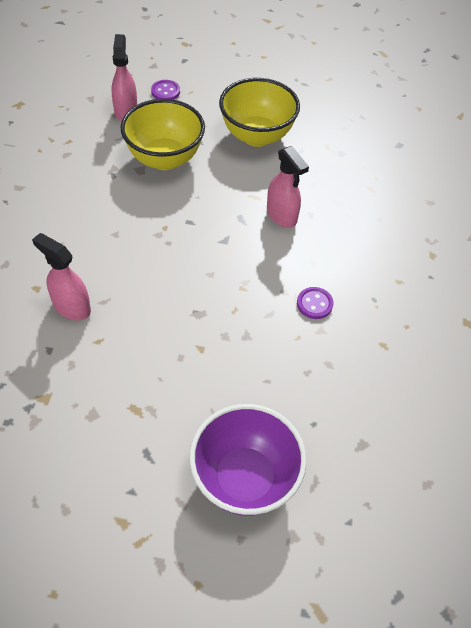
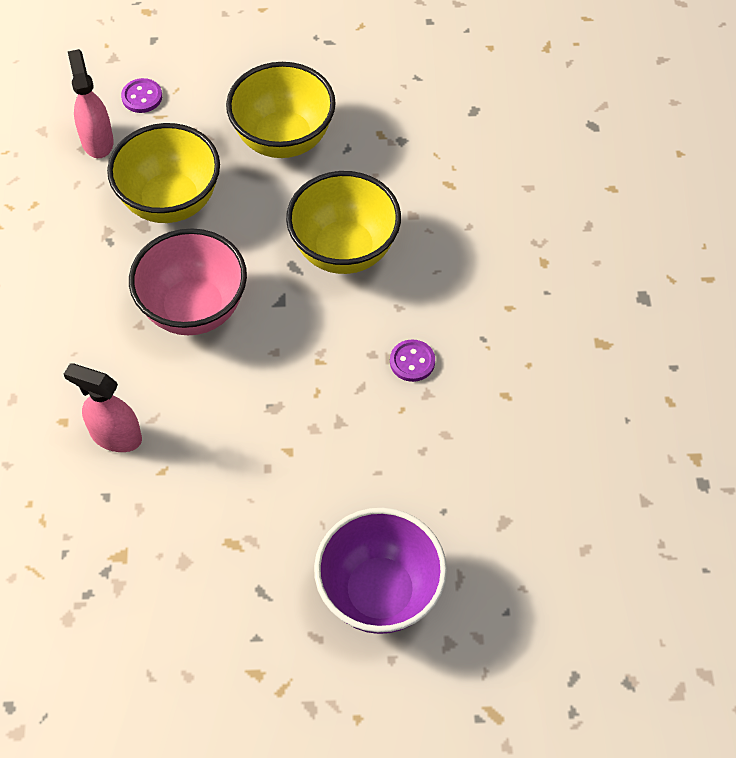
camera: 10 degrees left, 5 degrees up
(159, 232) = (194, 309): none -> pink bowl
(281, 216) = (344, 250): pink spray bottle -> yellow bowl

